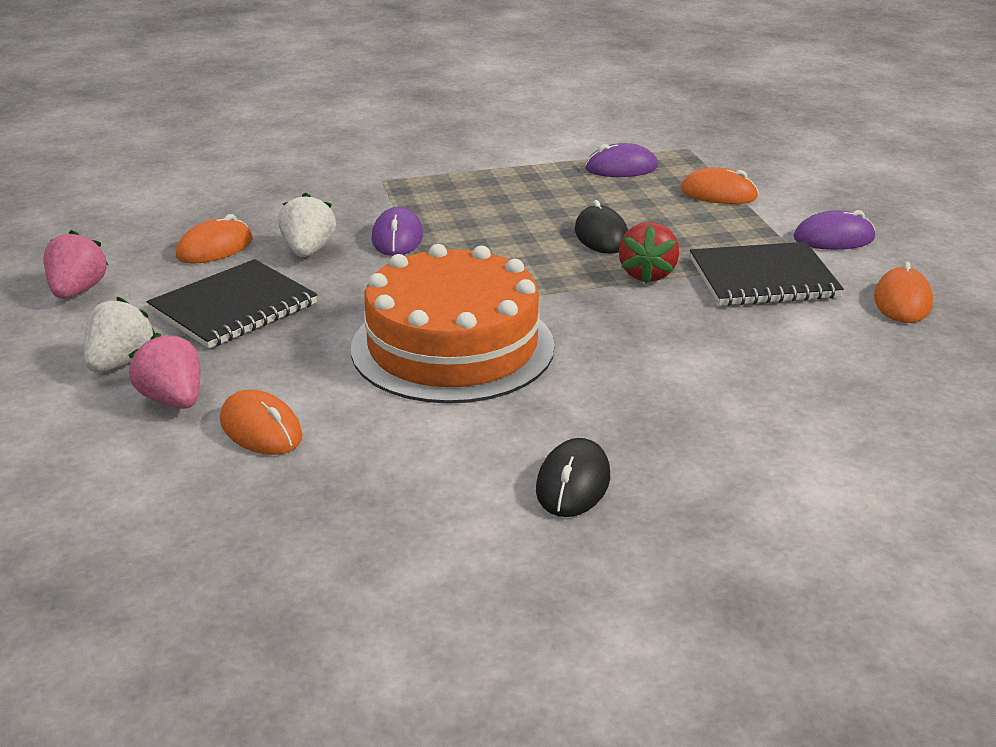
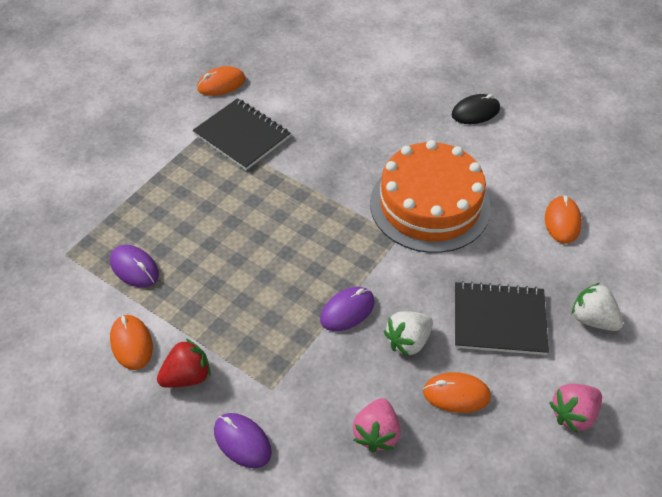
camera: 130 degrees left, 20 degrees up
(120, 363) = (592, 319): white strawberry -> white strawberry turned 60 degrees clockwise
(173, 400) = (586, 270): pink strawberry -> pink strawberry (376, 433)
(601, 236) = (251, 220): black mouse -> none
(647, 274) = (281, 178): red strawberry -> red strawberry (187, 376)
(719, 193) = (139, 201): orange mouse -> orange mouse (131, 343)
(834, 238) = (165, 131): purple mouse -> purple mouse (242, 441)

